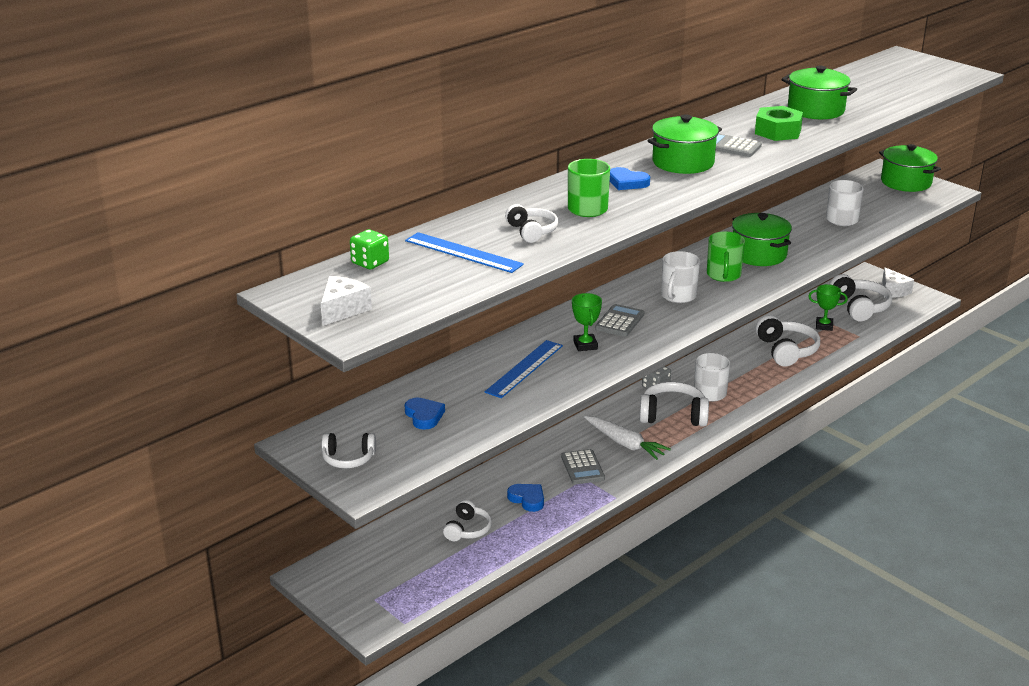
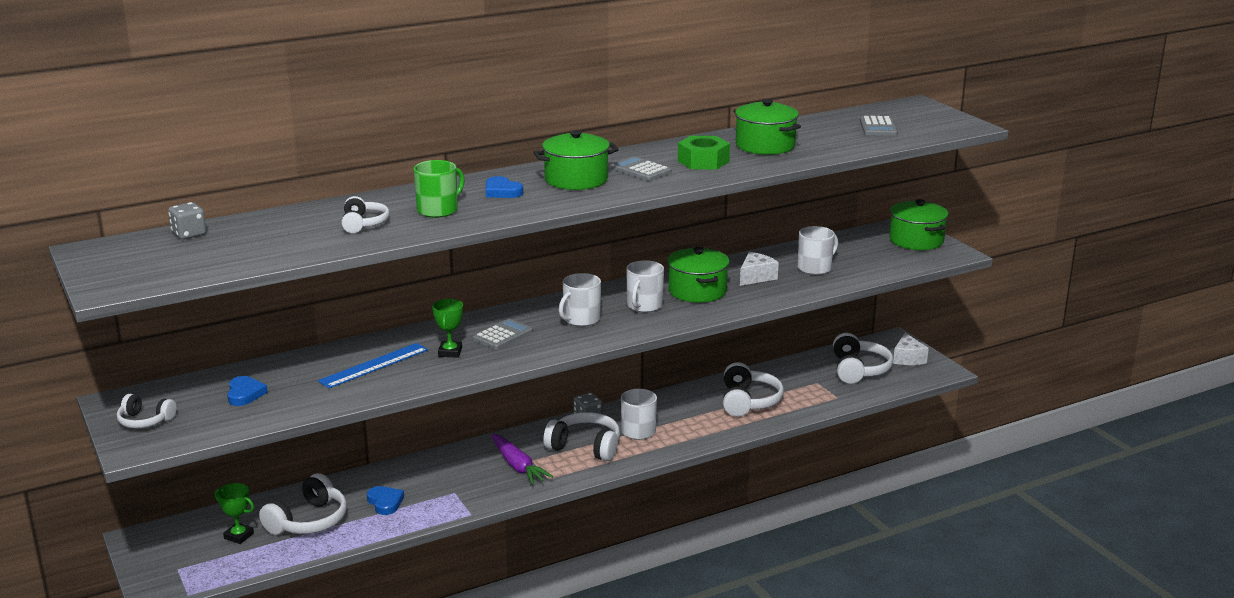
camera: 15 degrees right, 5 degrees down
(342, 310) = (121, 269): white cheese -> white cheese (756, 277)
(370, 263) = (189, 234): green dice -> grey dice
(463, 252) = (281, 235): blue ruler -> none
(467, 529) = (308, 521): white headphones -> white headphones, size x1.63
(582, 468) = (459, 482): grey calculator -> grey calculator (878, 127)
(625, 444) = (518, 466): white carrot -> purple carrot
(723, 275) = (644, 306): green mug -> white mug
(824, 326) = (806, 383): green trophy -> green trophy (239, 536)

